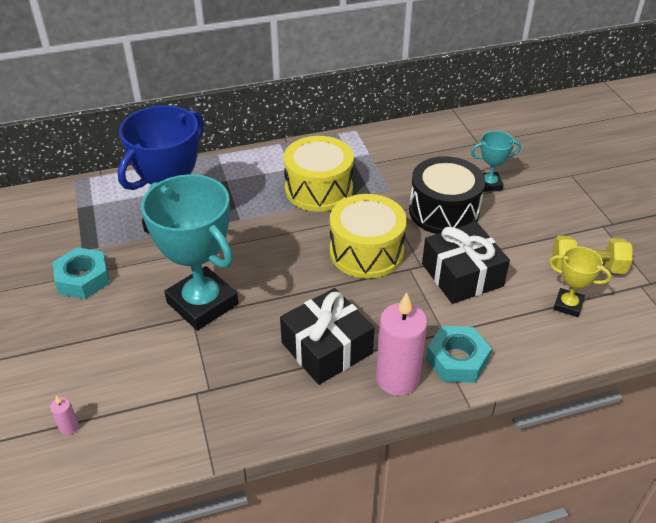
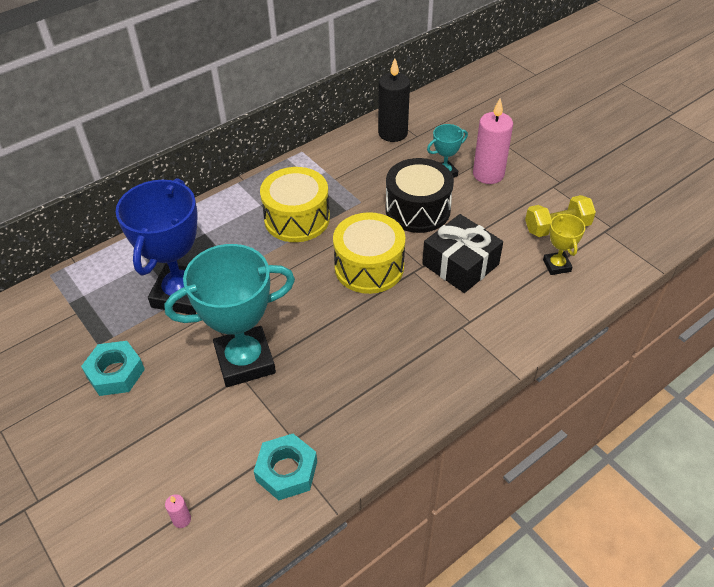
camera: 20 degrees left, 5 degrees up
(202, 303) = (245, 361): turquoise trophy -> turquoise trophy turned 45 degrees counterclockwise
(326, 348) = (378, 367): black gift -> none
(397, 379) = (451, 374): pink candle -> pink candle (488, 174)
(454, 135) = (393, 133): none -> black candle
(457, 360) = (491, 342): turquoise nut -> turquoise nut (286, 471)
(568, 305) = (557, 265): yellow trophy -> yellow trophy turned 75 degrees clockwise

